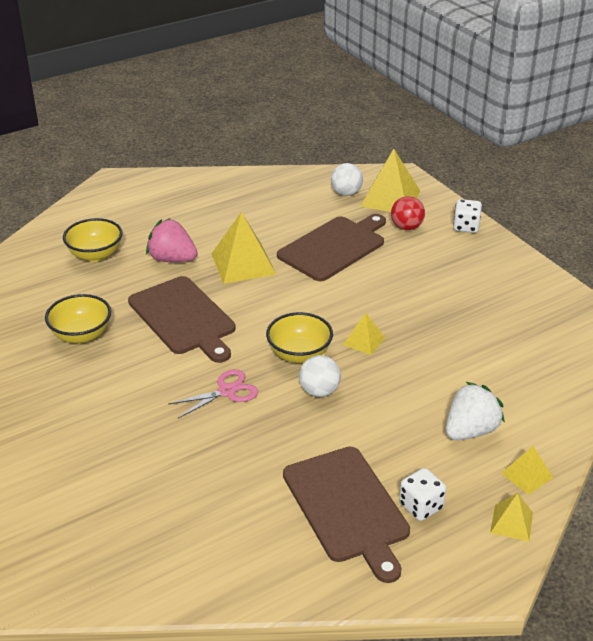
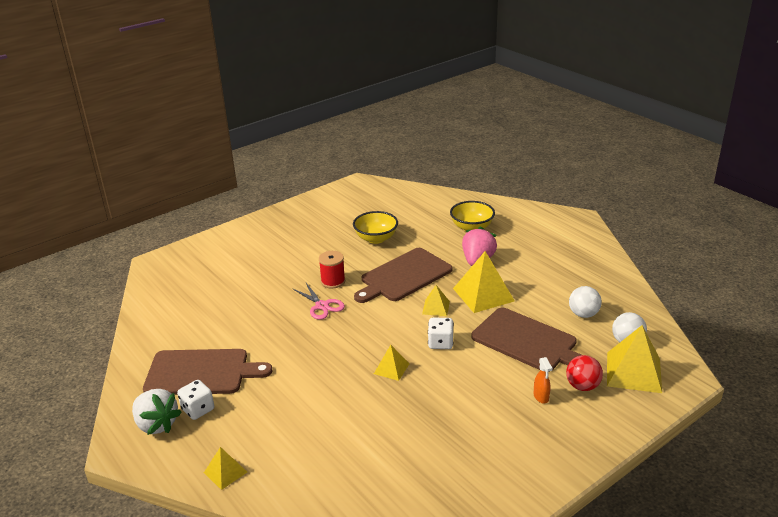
camera: 85 degrees right, 5 degrees down
(172, 379) = (333, 281): none -> red spool
(299, 354) = (368, 335): yellow bowl -> none
(319, 391) = (325, 349): white ball -> white ball (583, 314)
(347, 508) = (201, 372): brown cutting board -> brown cutting board turned 150 degrees counterclockwise
(420, 252) = (541, 397): none -> orange spray bottle
(466, 227) = (603, 430): white dice -> white dice (440, 343)
(470, 431) = (280, 436): white strawberry -> white strawberry (156, 424)
(511, 523) = (174, 461): yellow pyramid -> yellow pyramid (436, 307)

